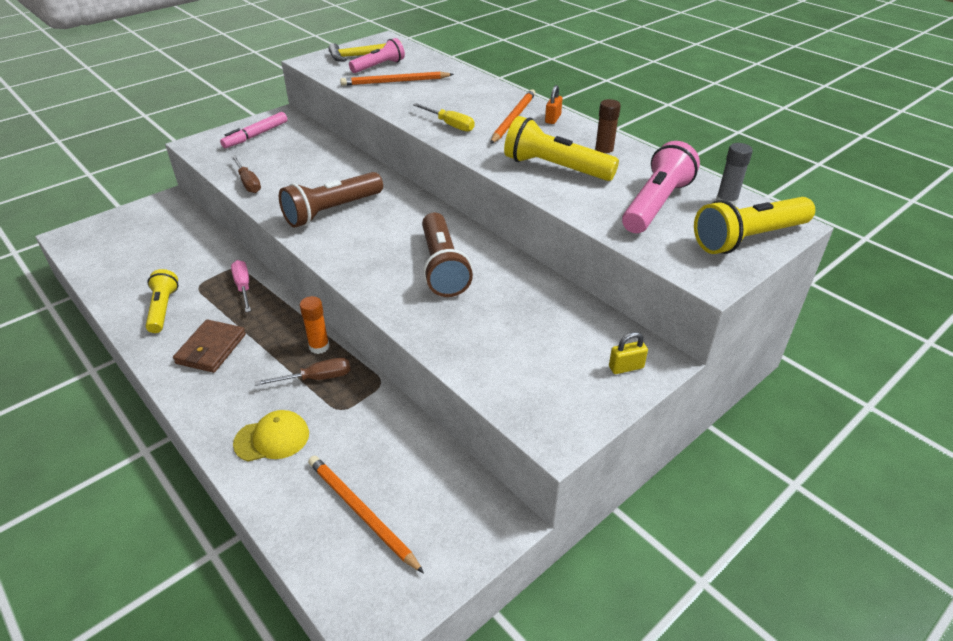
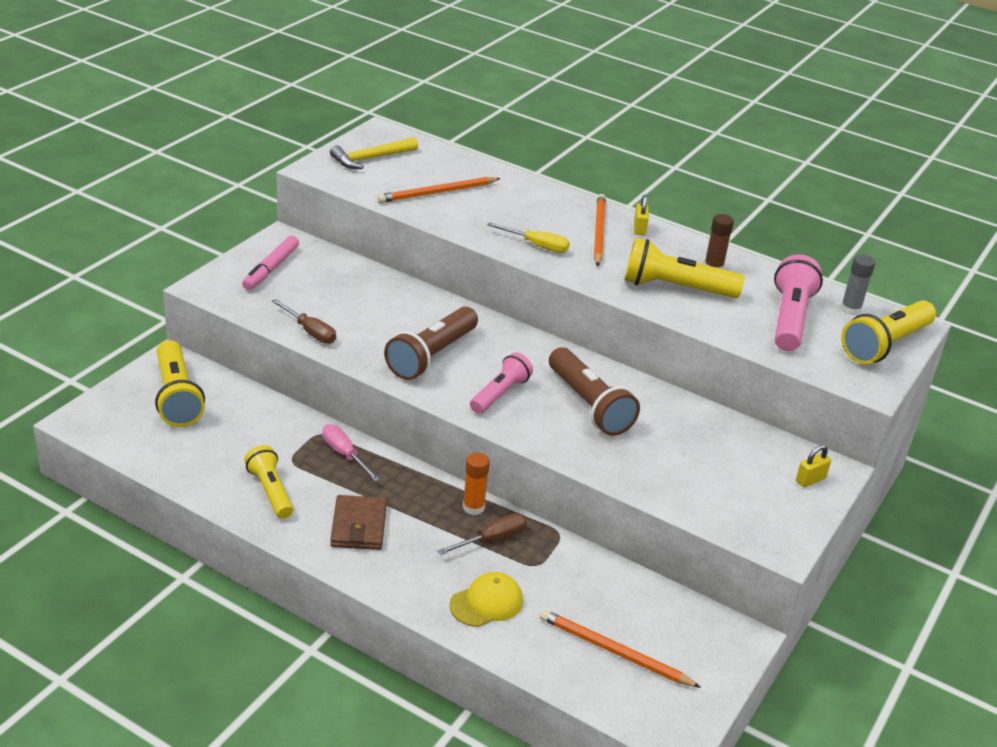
camera: 20 degrees left, 5 degrees down
(151, 227) = (177, 396): none -> yellow flashlight
(379, 66) = (403, 172): pink flashlight -> pink flashlight (500, 394)
(553, 119) = (639, 229): orange padlock -> yellow padlock

